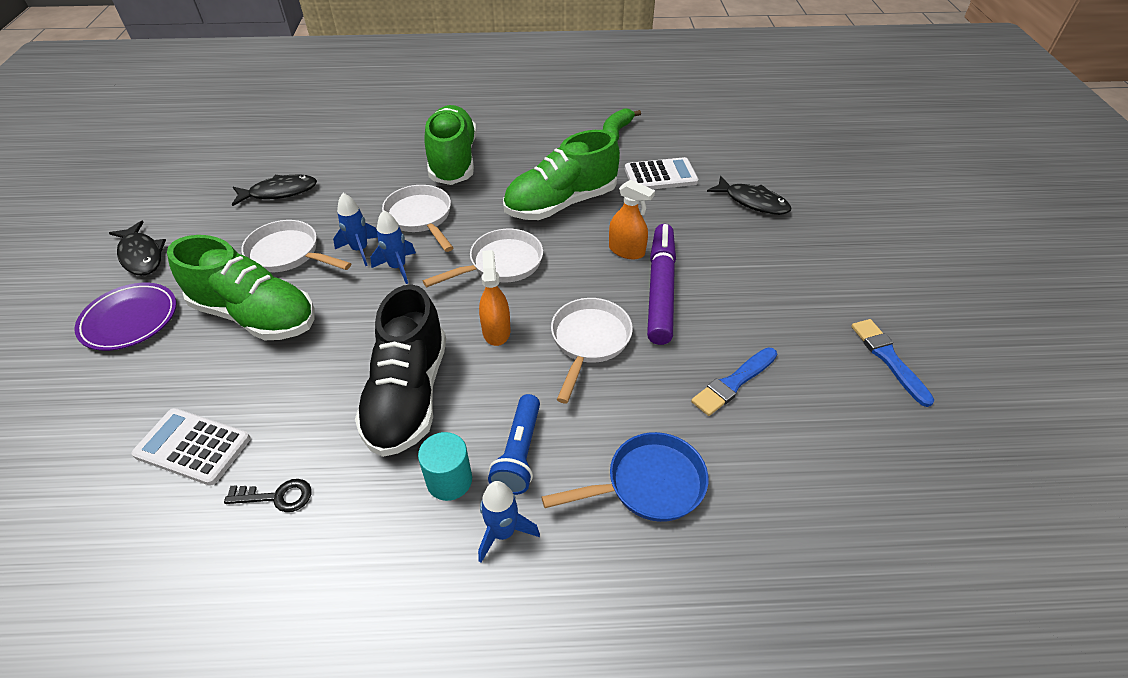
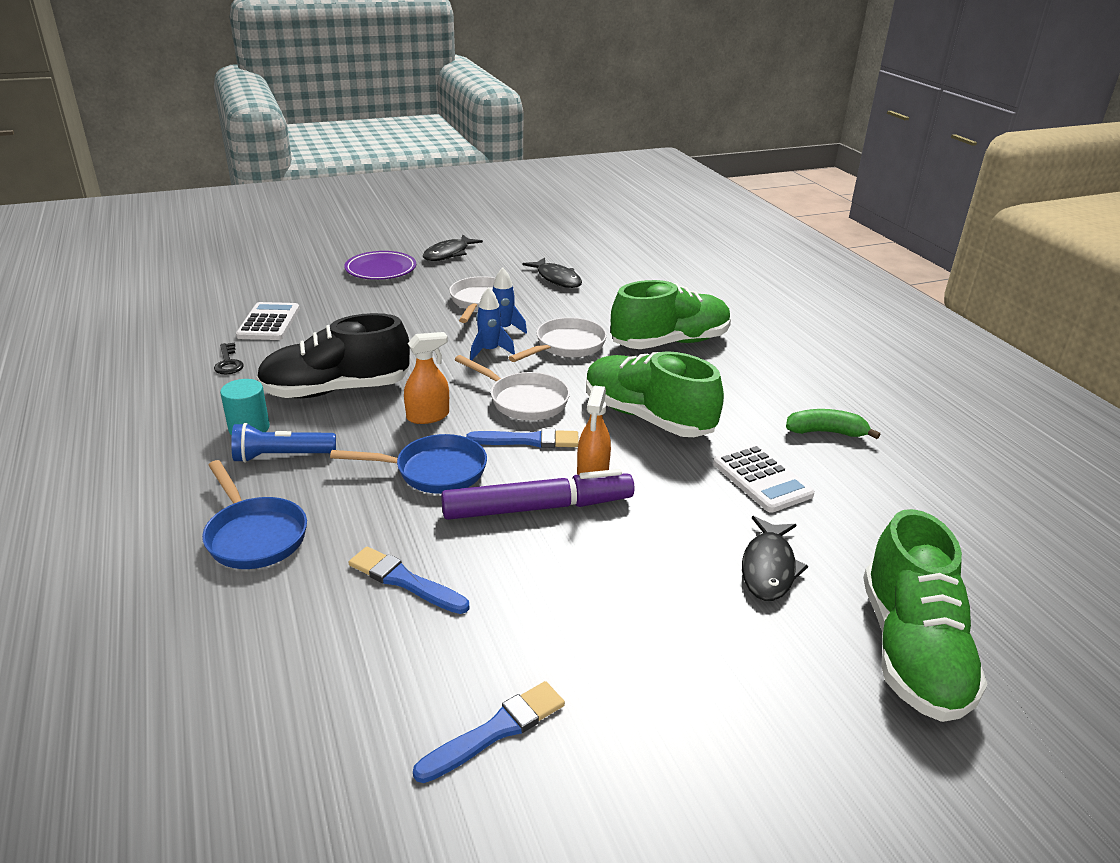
camera: 70 degrees right, 15 degrees down
(256, 315) = (403, 309): green shoe -> green shoe (911, 650)
(503, 532) = (198, 464): blue rocket -> none
(565, 275) = (527, 440): none -> blue brush
(589, 341) = (434, 471): white pan -> blue pan

